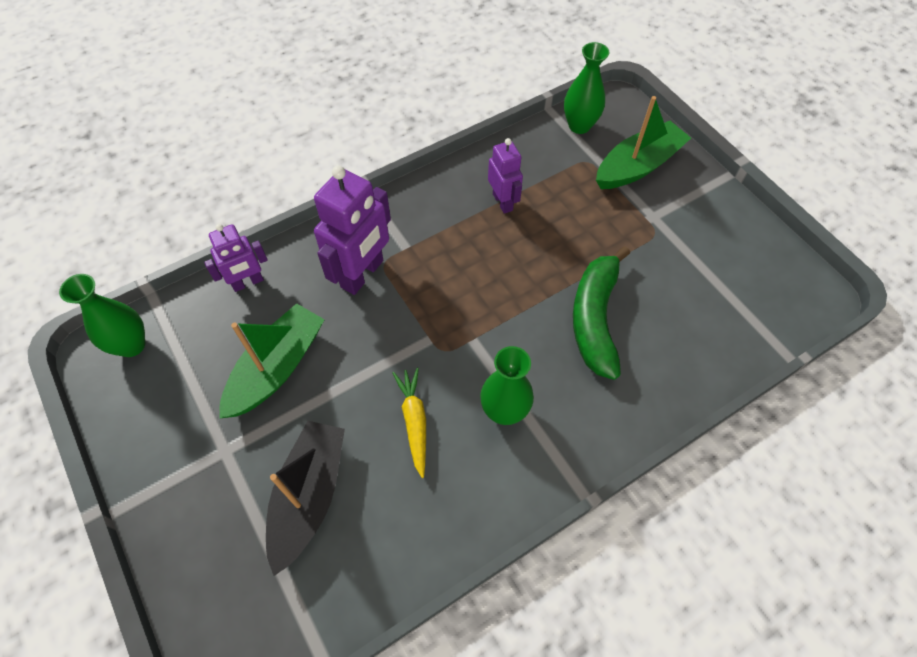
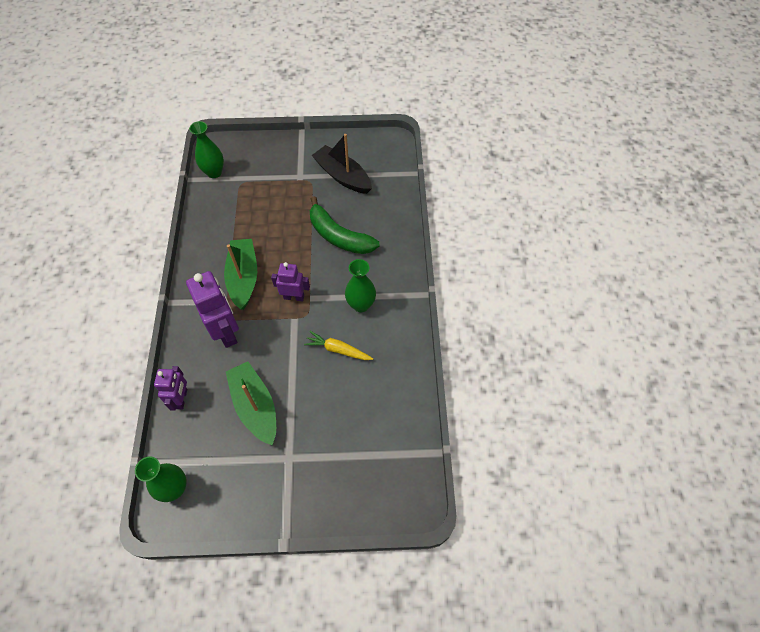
camera: 60 degrees left, 0 degrees up
(309, 496) = (346, 422): black boat -> black boat (343, 176)
(503, 202) = (234, 237): purple robot -> purple robot (294, 297)
(638, 166) = (264, 163): green boat -> green boat (243, 278)

